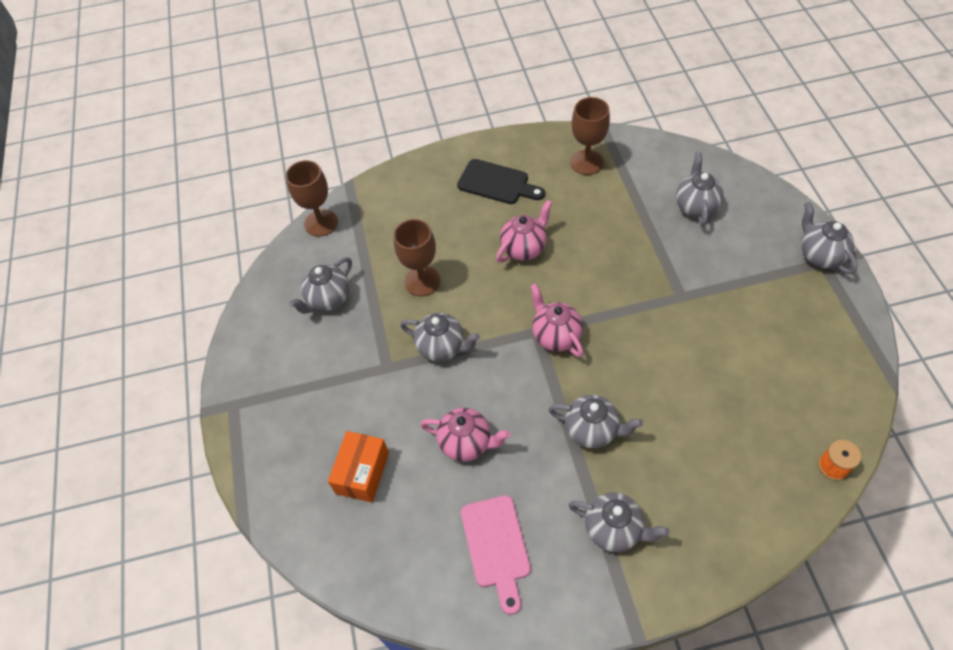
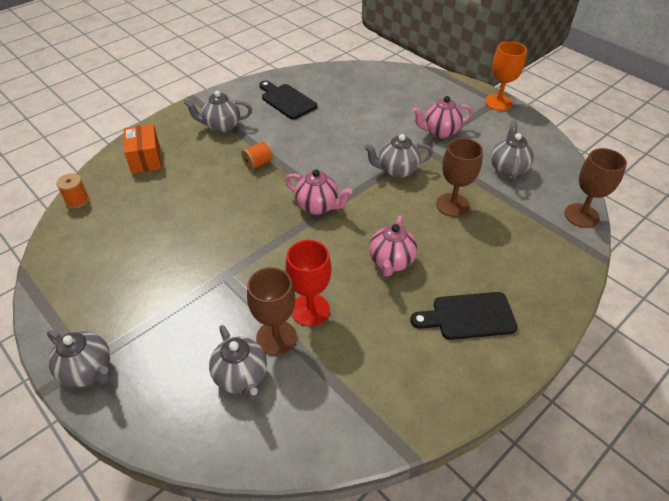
camera: 145 degrees right, 10 degrees down
(233, 401) = (498, 102): none -> orange goblet
(362, 473) = (387, 101): orange box -> orange box (146, 159)
(466, 443) = (337, 132): pink teapot -> pink teapot (439, 132)
(496, 546) = (286, 100): pink cutting board -> black cutting board
(587, 162) = (393, 385): brown goblet -> brown goblet (276, 338)
(592, 430) = (258, 163): grey teapot -> orange spool
(619, 235) = (310, 310): none -> red goblet

